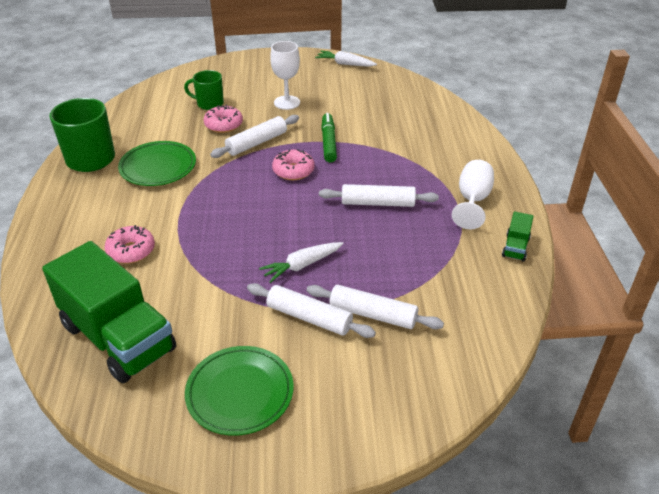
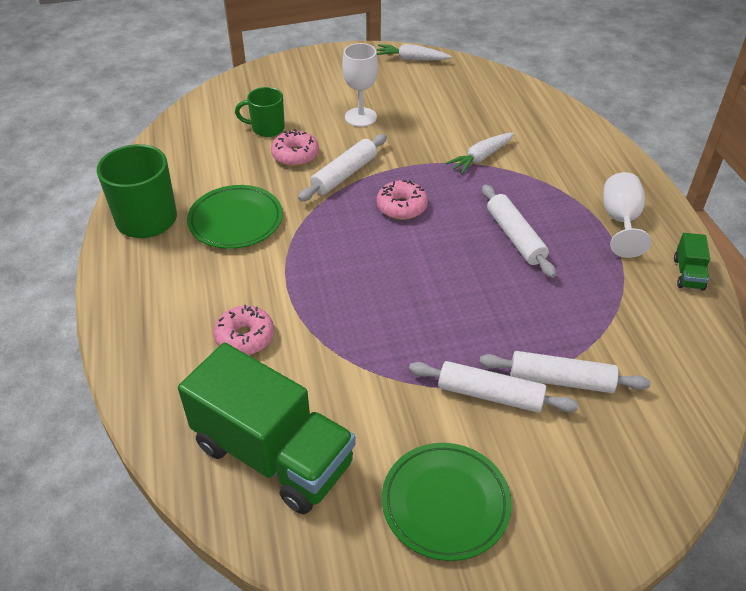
camera: 10 degrees left, 5 degrees up
(302, 265) = (457, 329): white carrot -> white carrot (481, 158)
(328, 142) = (429, 164): green marker -> none
(378, 203) = (515, 237): white rolling pin -> white rolling pin turned 75 degrees clockwise

